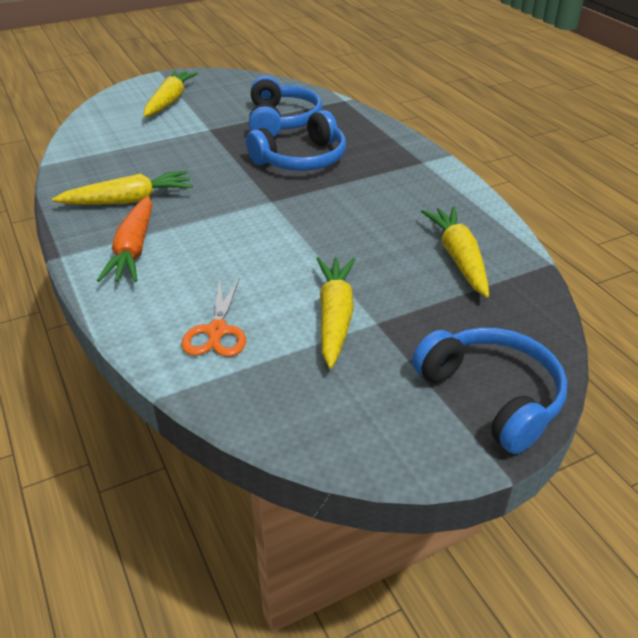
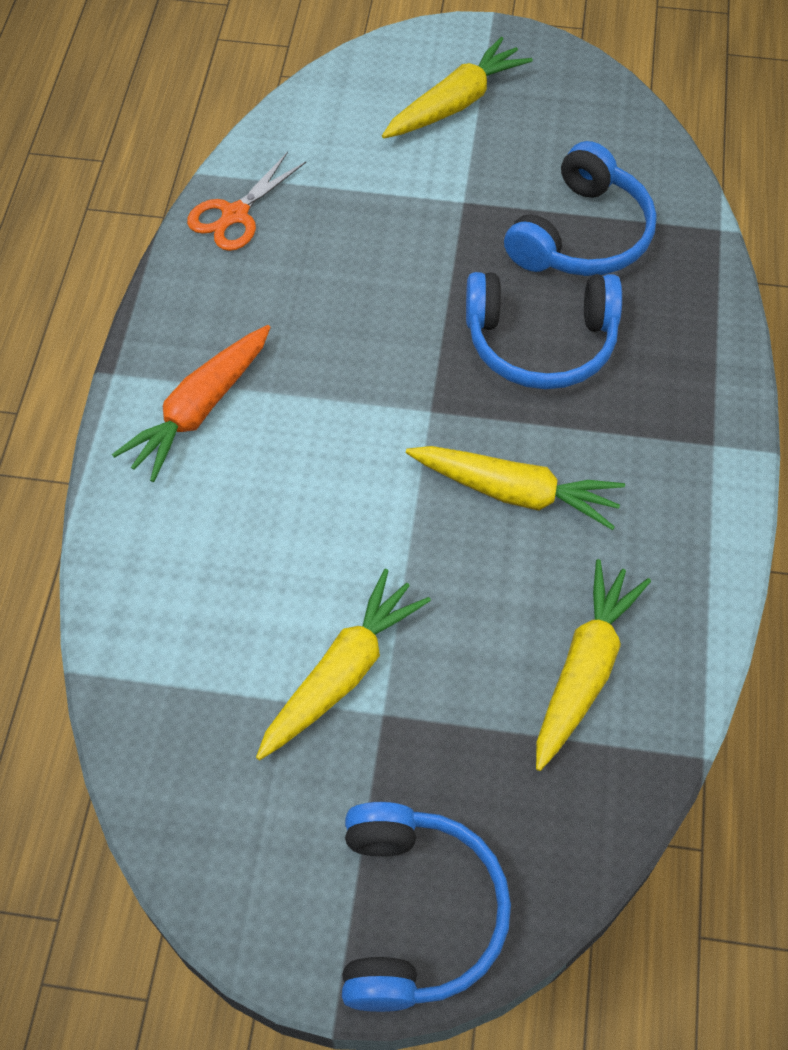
camera: 35 degrees right, 20 degrees up
(128, 200) = (255, 308): yellow carrot -> yellow carrot (515, 492)
(217, 331) = (196, 610): orange scissors -> orange scissors (235, 215)

